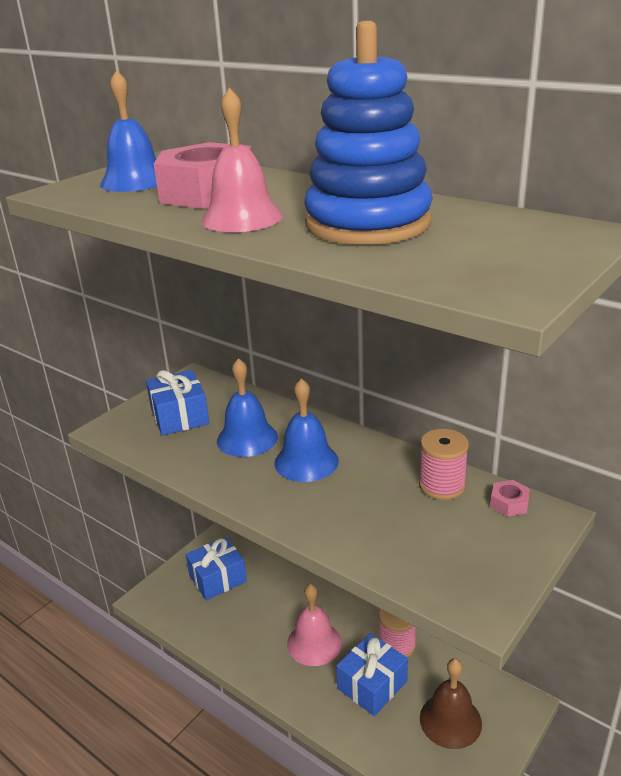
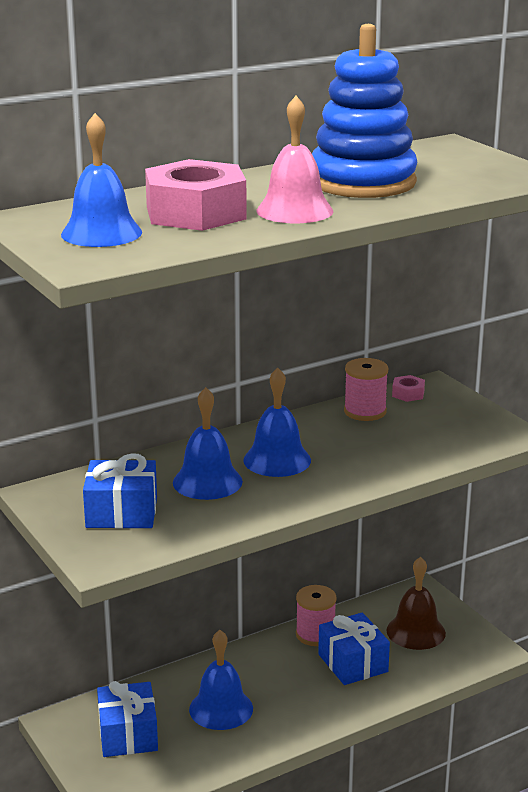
camera: 70 degrees left, 5 degrees down
(268, 618) = (221, 708): none -> blue bell
(314, 643) = (278, 685): pink bell -> none

